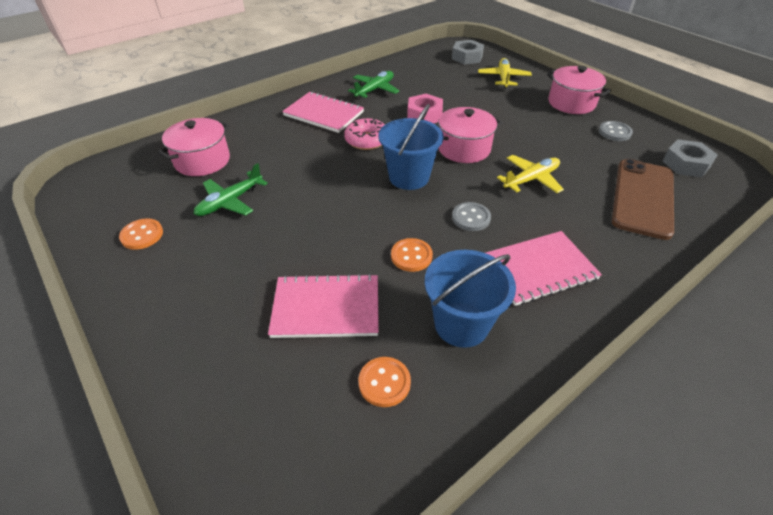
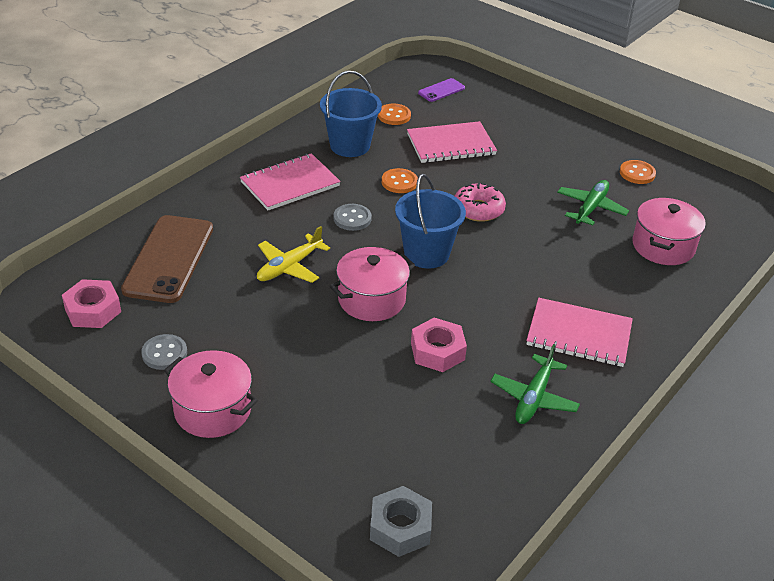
camera: 165 degrees right, 5 degrees down
(281, 445) = (441, 90): none -> purple phone
(367, 140) = (497, 297): pink donut -> pink donut (478, 209)
(503, 78) = (324, 463): yellow plane -> none
(686, 164) = (93, 310): grey nut -> pink nut

